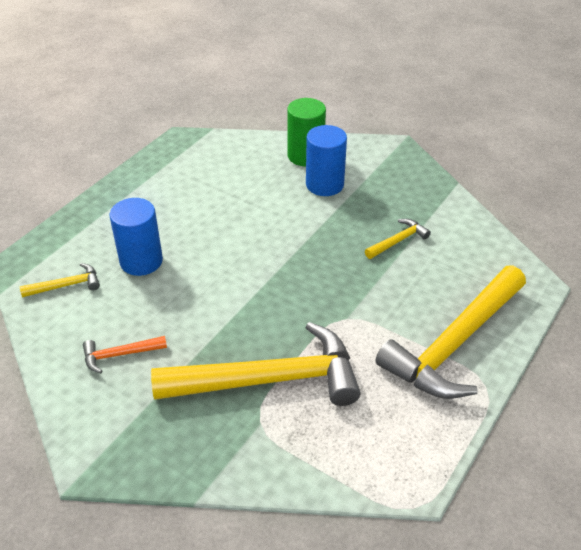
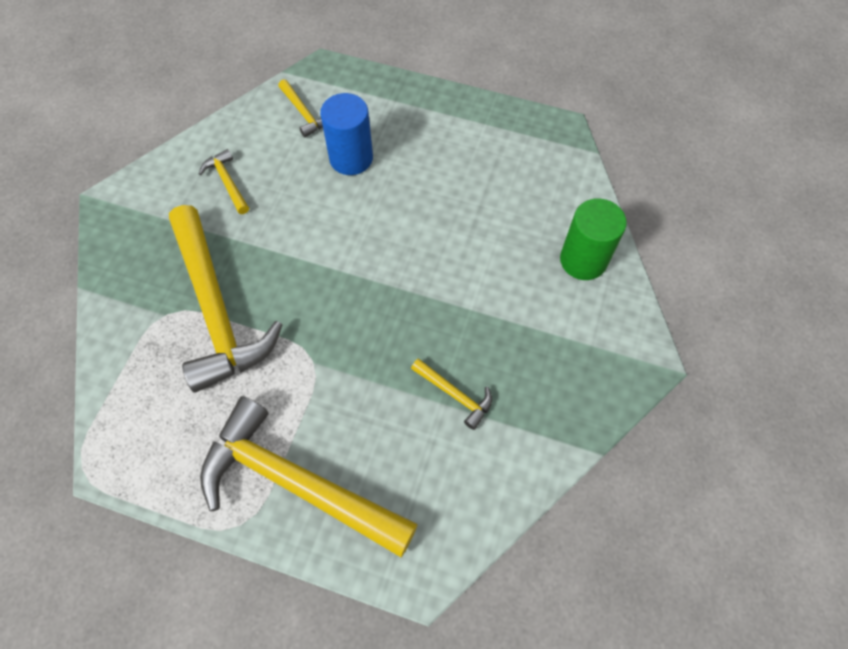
camera: 75 degrees right, 20 degrees up
(119, 355) = (227, 182): orange hammer -> yellow hammer
(324, 184) = (534, 293): blue cylinder -> none

